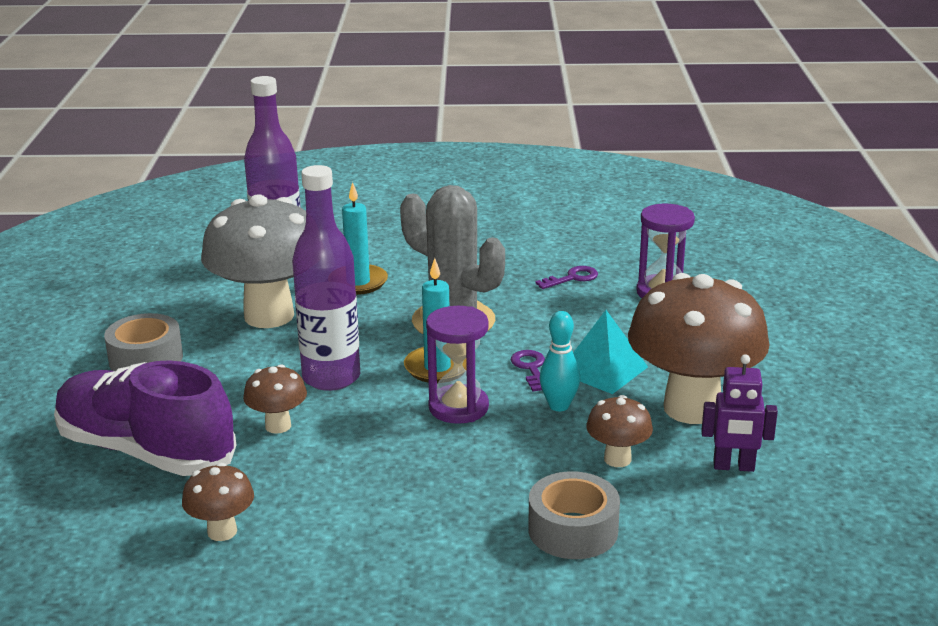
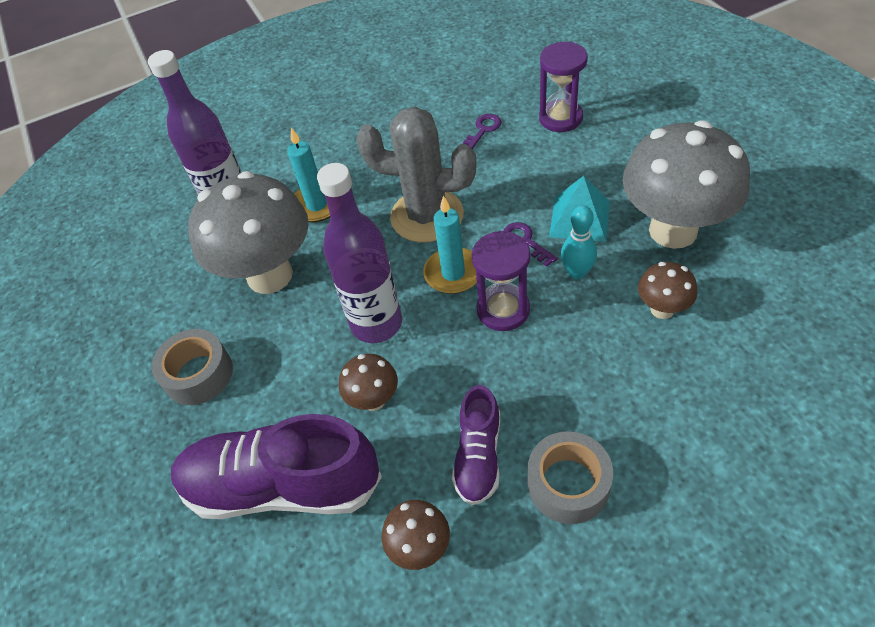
camera: 20 degrees left, 25 degrees up
(333, 494) = (478, 456): none -> purple shoe
(573, 530) = (688, 401): grey tape -> grey tape (568, 484)
(692, 408) = (673, 230): brown mushroom -> grey mushroom
(733, 467) = (747, 278): purple robot -> none

